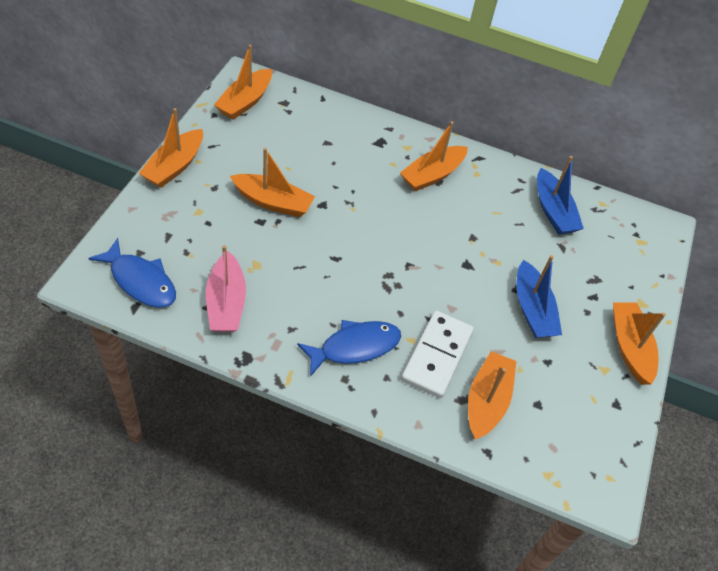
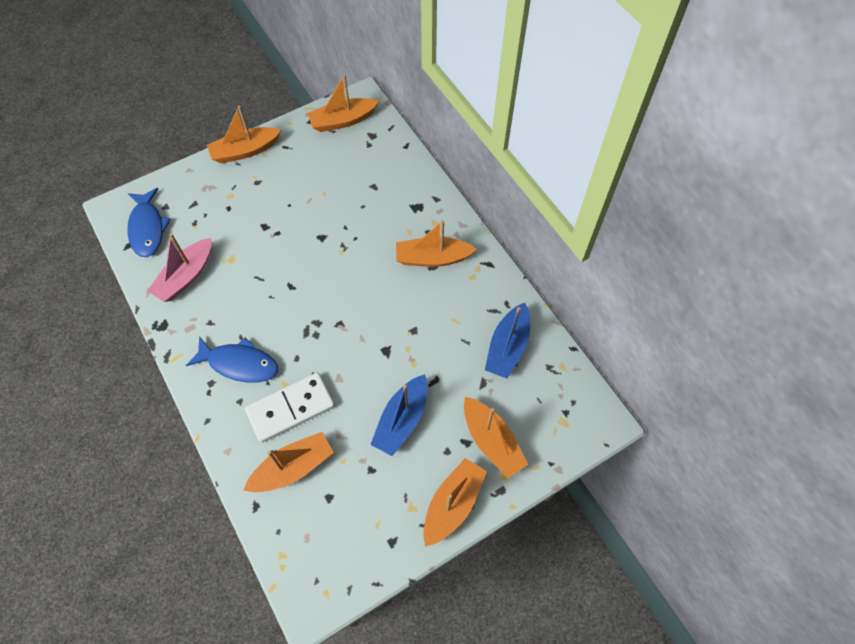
camera: 45 degrees right, 10 degrees up
(273, 202) = (287, 216): orange boat -> orange boat (492, 441)

